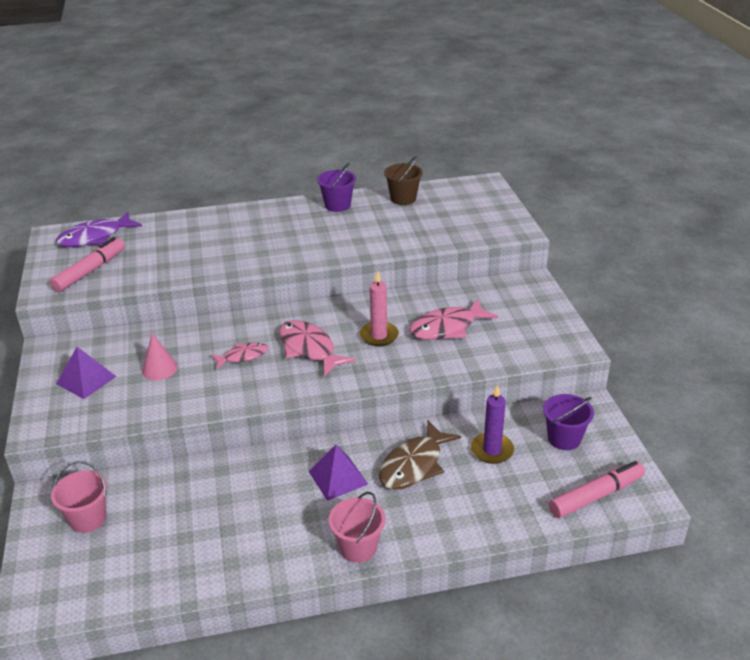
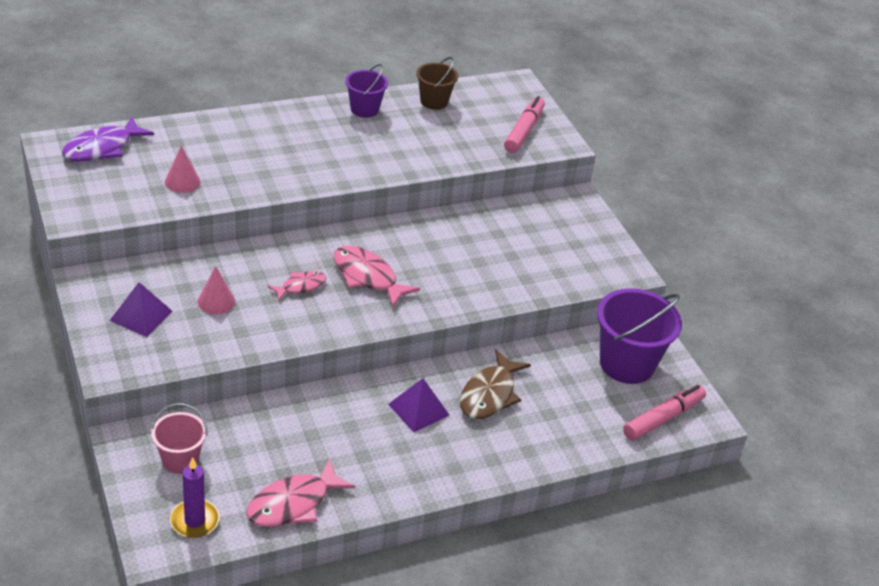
camera: 15 degrees left, 5 degrees up
(90, 271) = (114, 191): pink marker -> pink marker (523, 131)
(153, 263) = (182, 182): none -> pink cone
(358, 547) = (454, 475): pink bucket -> none
(379, 336) = (435, 261): pink candle -> none
(447, 327) = (503, 251): pink fish -> pink fish (293, 503)
(492, 450) = (561, 377): purple candle -> purple candle (194, 521)
(564, 438) = (626, 364): purple bucket -> purple bucket, size x1.75

